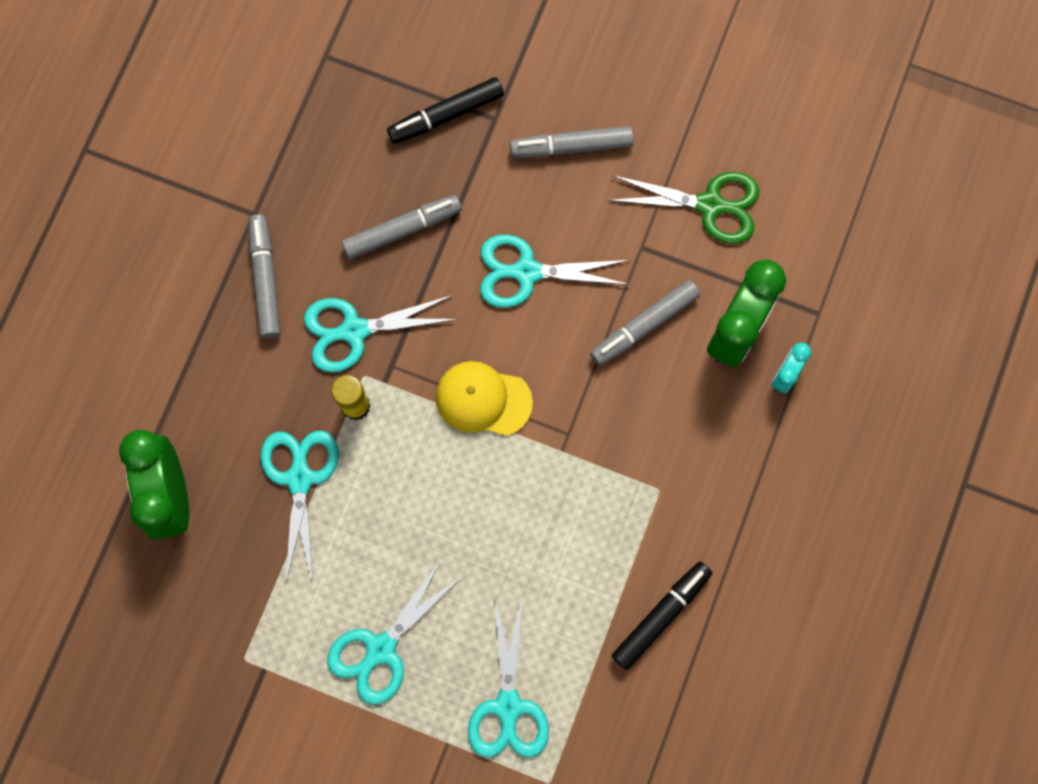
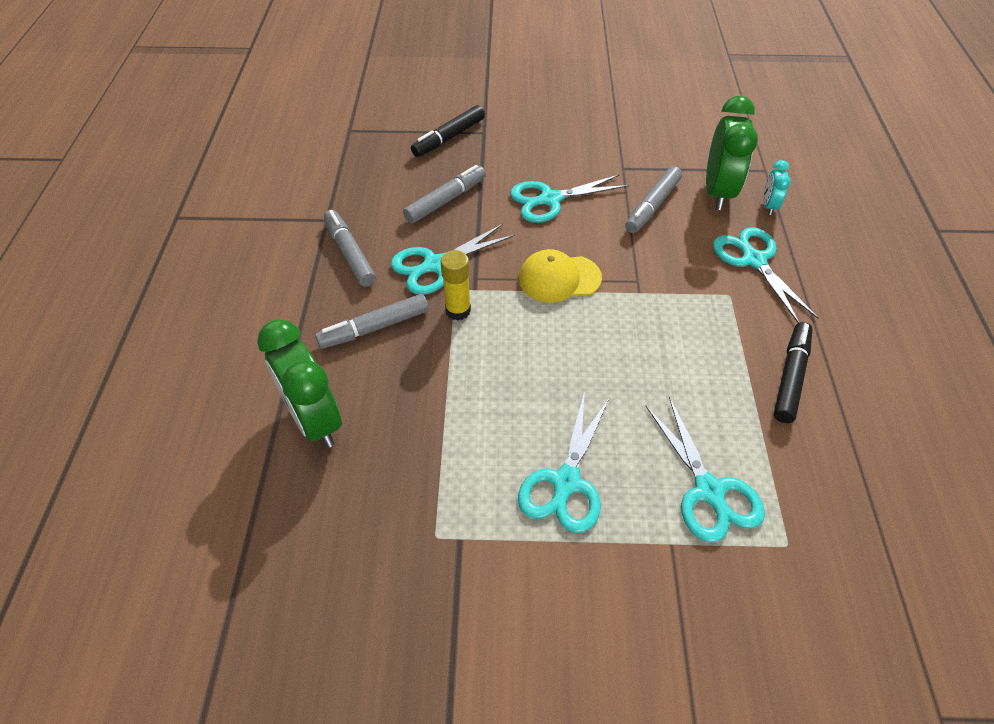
camera: 20 degrees left, 25 degrees down
(300, 478) = (431, 373): turquoise scissors -> turquoise scissors (754, 260)
(571, 146) = (544, 133): grey marker -> grey marker (374, 328)
(710, 205) = (654, 137): green scissors -> none

